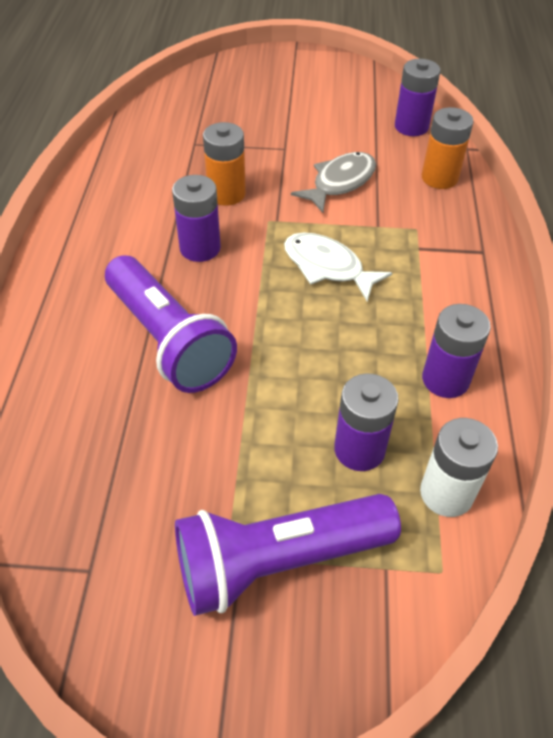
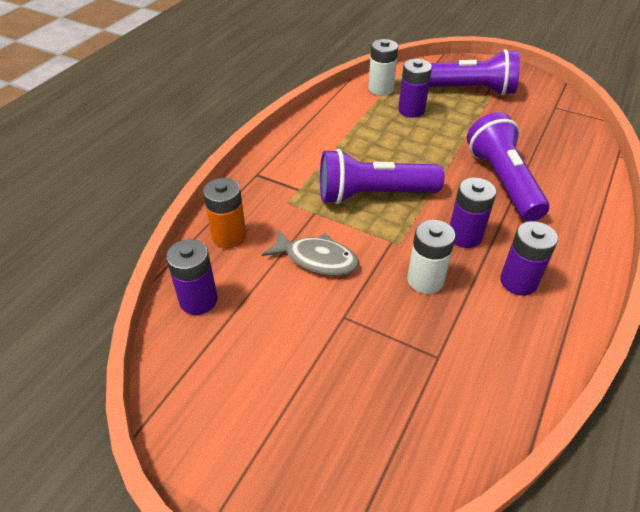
camera: 155 degrees left, 5 degrees down
(226, 194) = (425, 280): orange battery -> white battery
(327, 267) = (373, 195): white fish -> purple flashlight
(340, 182) = (316, 259): grey fish -> grey fish turned 135 degrees counterclockwise
(445, 379) = (345, 122): purple battery -> purple battery (518, 282)

